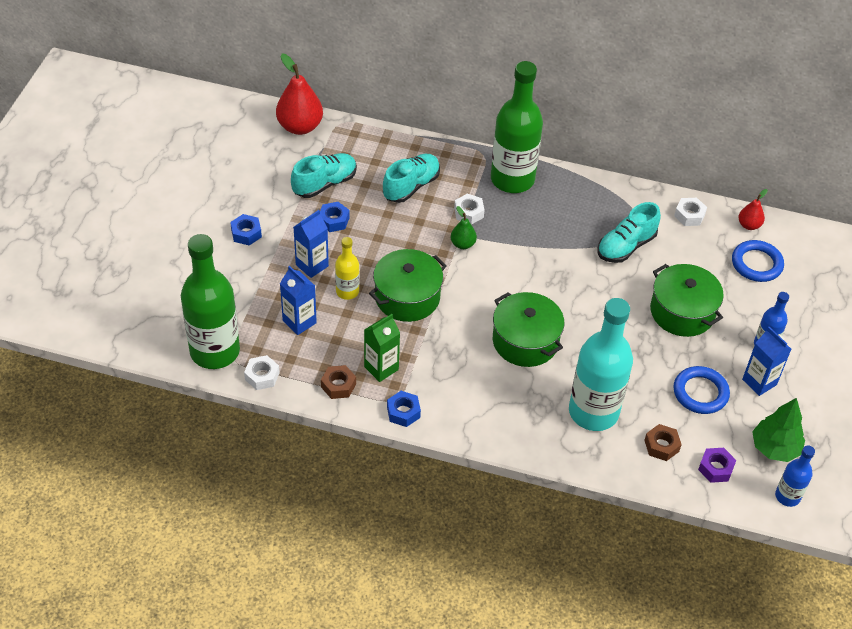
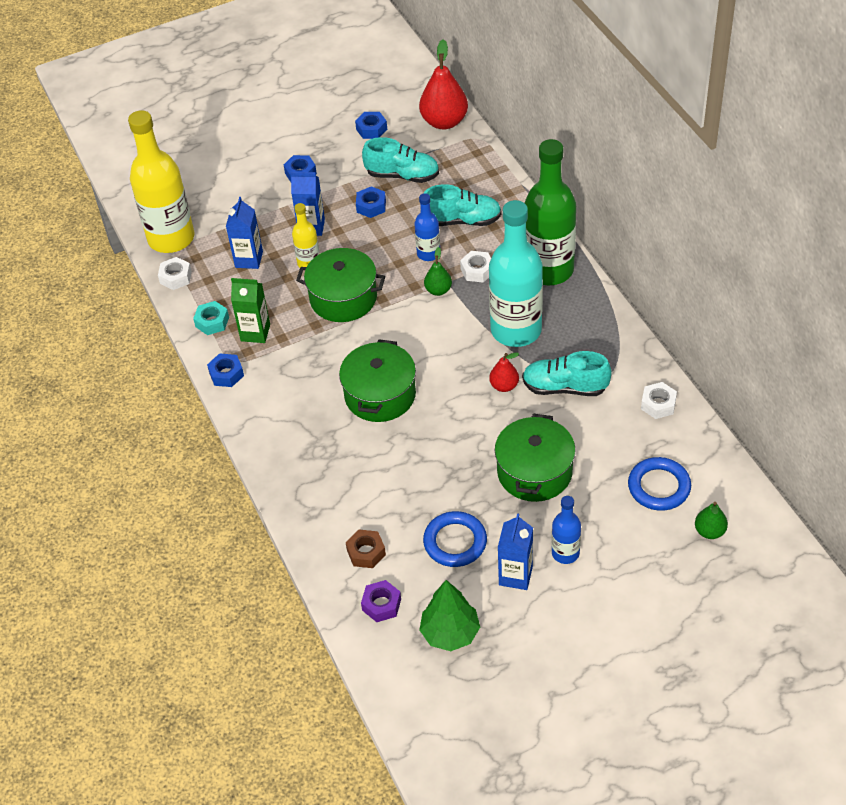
camera: 55 degrees right, 0 degrees up
(215, 351) = (171, 238): green bottle -> yellow bottle
(253, 166) = (371, 129): none -> blue nut
(338, 385) = (212, 322): brown nut -> turquoise nut
(593, 412) = (353, 485): turquoise bottle -> turquoise bottle (516, 330)
(749, 225) = (701, 452): red pear -> red pear (504, 386)
(787, 496) = (405, 675): blue bottle -> blue bottle (428, 254)
(815, 267) = (709, 531): none -> green pear

